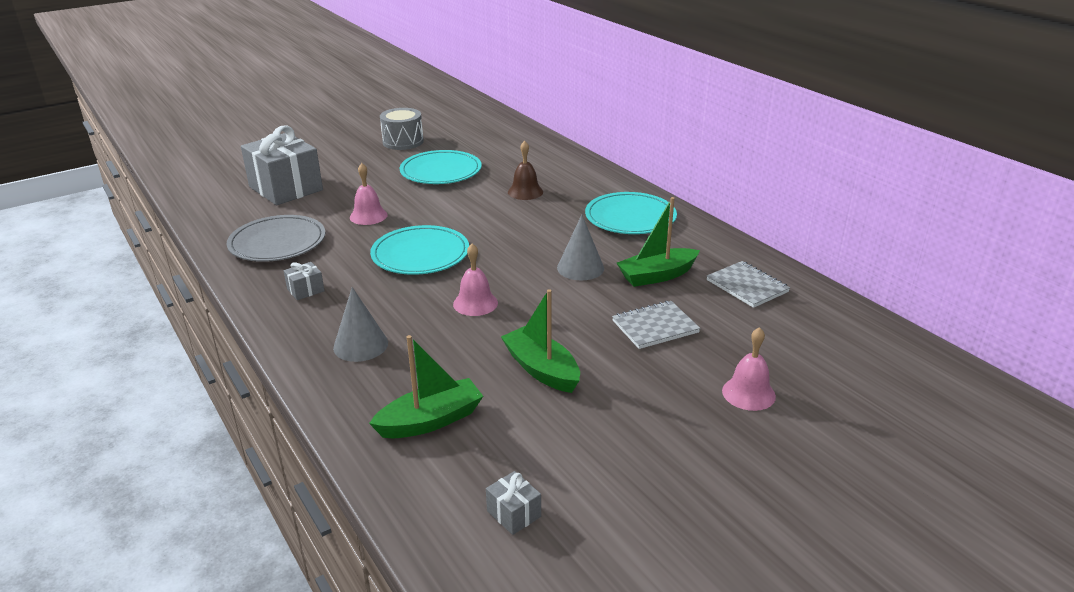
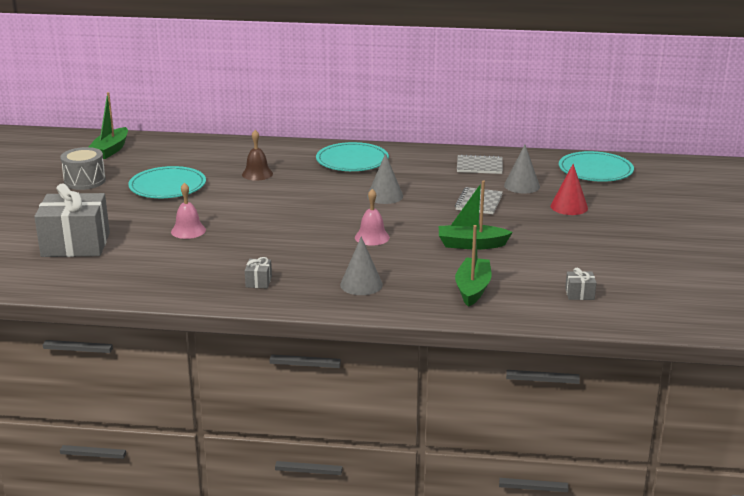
camera: 50 degrees left, 5 degrees down
(277, 242) = (166, 272): grey plate -> none
(420, 254) = (280, 232): turquoise plate -> turquoise plate (595, 170)
(657, 276) = (430, 181): green boat -> green boat (110, 150)
(747, 334) = (522, 186): none -> grey cone
(748, 393) = (569, 207): pink bell -> red cone

